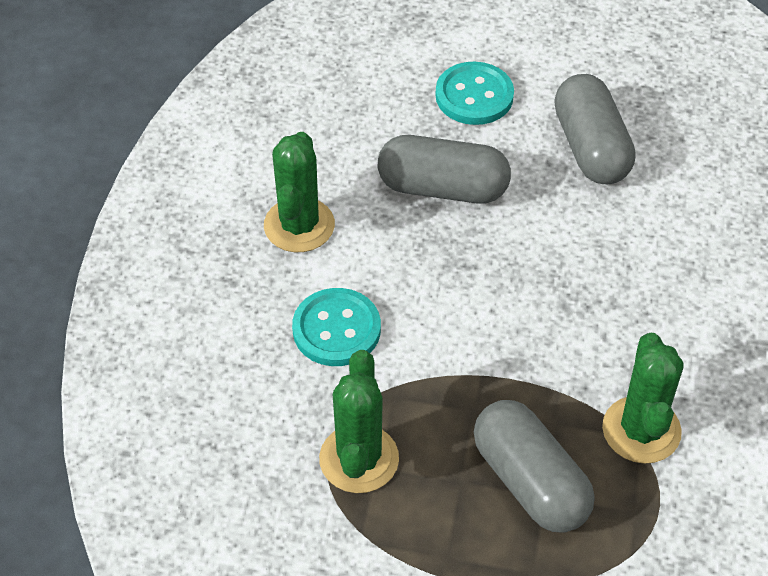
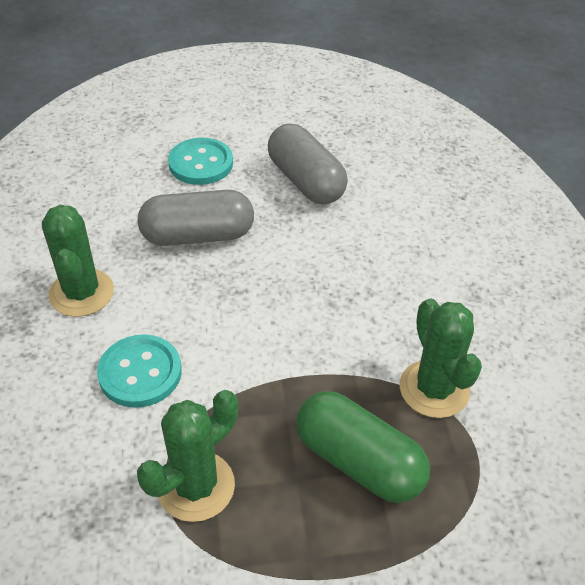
camera: 20 degrees left, 5 degrees down
(359, 459) = (196, 486): green cactus -> green cactus turned 60 degrees clockwise
(530, 482) = (358, 462): grey capsule -> green capsule

